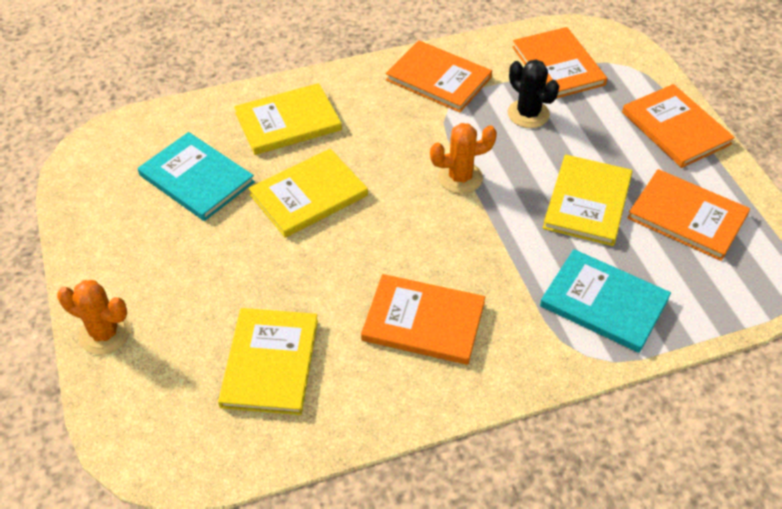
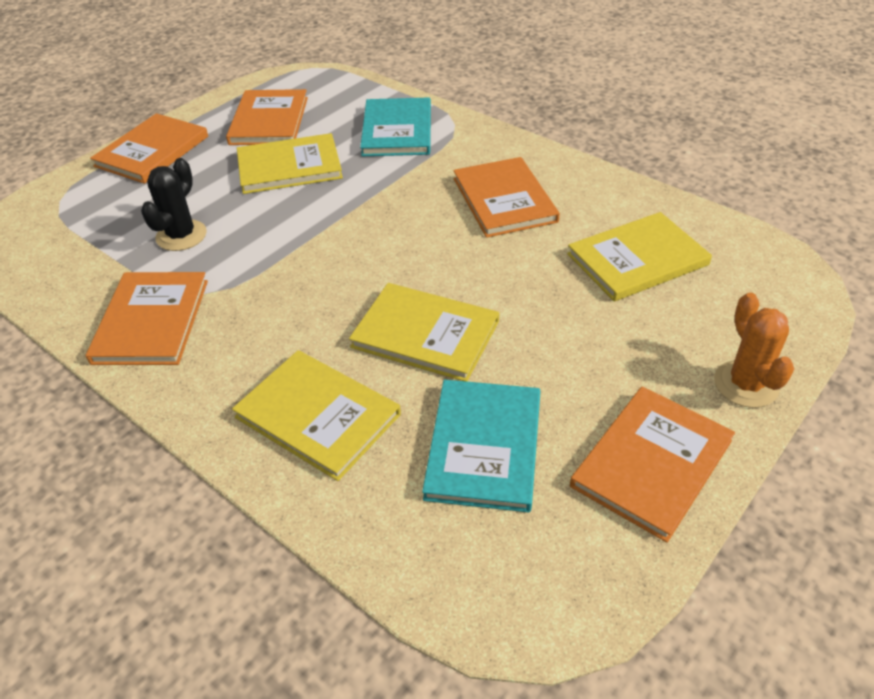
camera: 120 degrees left, 5 degrees down
(460, 177) = (313, 243): orange cactus -> none
(558, 66) = (81, 243): orange book -> orange book (651, 463)

